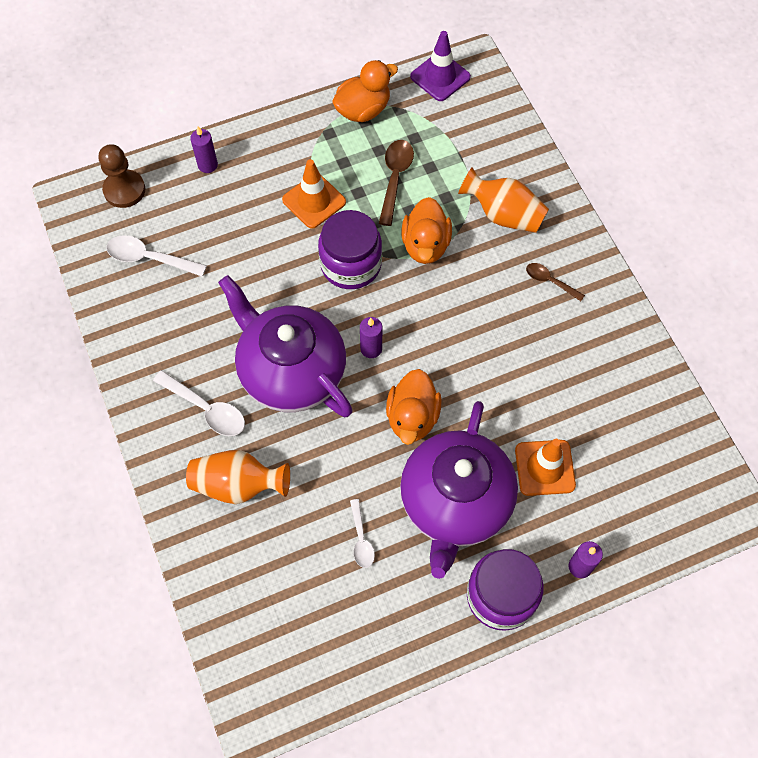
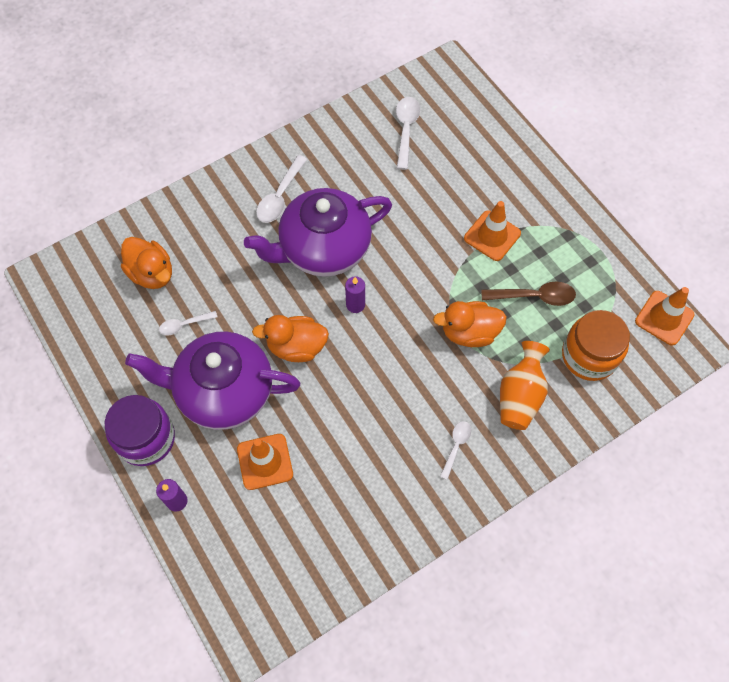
camera: 80 degrees right, 0 degrees up
(124, 190) = (465, 99): brown pawn -> none
(207, 165) = (506, 150): purple candle -> none
(238, 485) = (219, 230): orange vase -> none
(291, 371) = (323, 248): purple teapot -> purple teapot turned 150 degrees counterclockwise
(351, 264) = (434, 275): purple jar -> none
(363, 110) = (602, 258): orange duck -> orange duck (152, 273)
(440, 77) = (664, 318): purple traffic cone -> orange traffic cone
(470, 147) = (589, 356): none -> orange jar
(550, 281) = (456, 446): brown spoon -> white spoon

